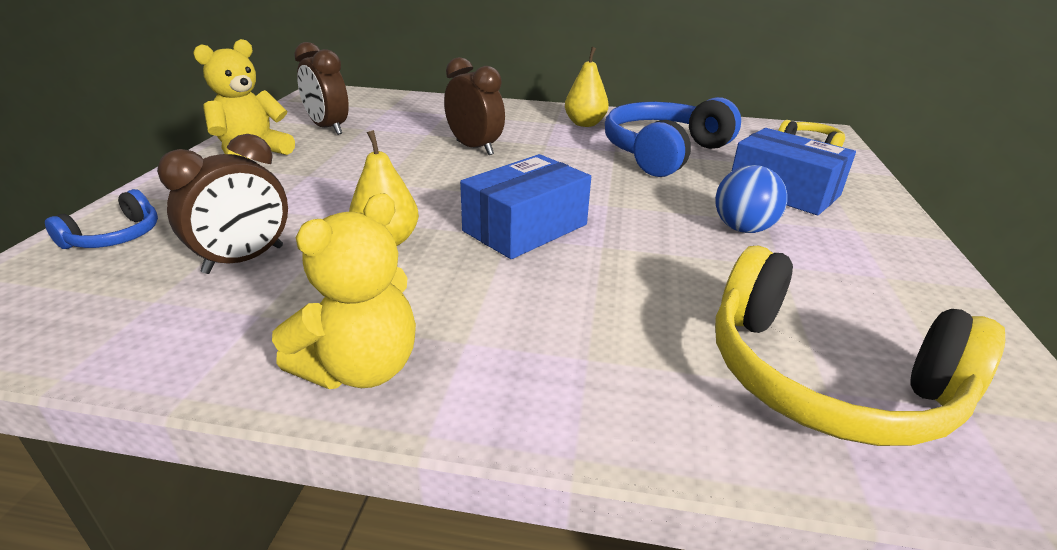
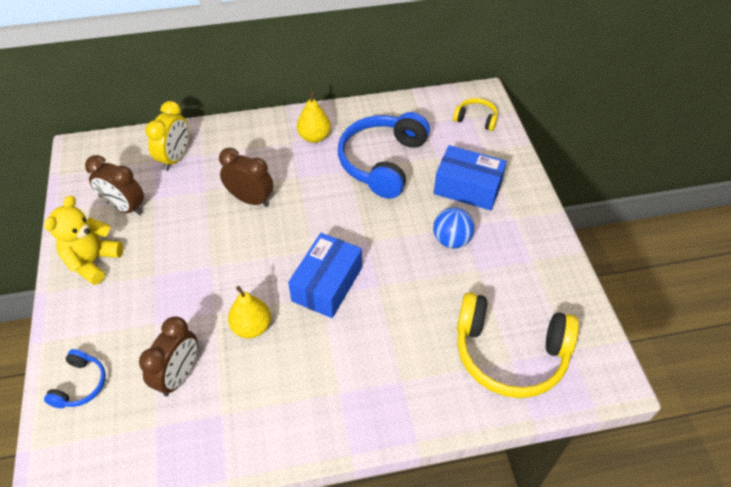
camera: 20 degrees left, 20 degrees up
(361, 368) = (298, 429): yellow teddy bear -> none
(414, 111) = (175, 158): none -> yellow clock

